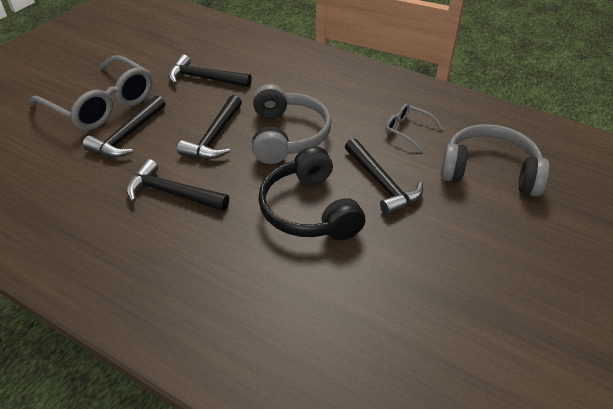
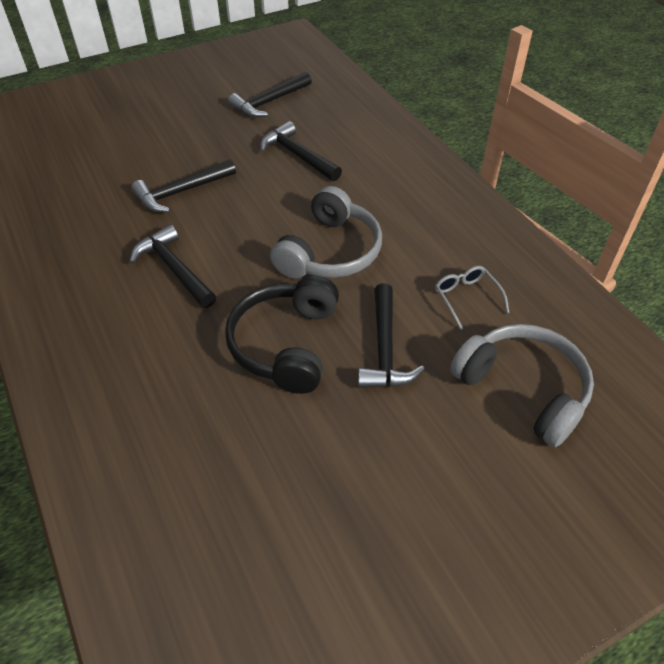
camera: 30 degrees right, 5 degrees up
(101, 104) = (183, 150): grey glasses -> none
(215, 137) = (258, 225): black hammer -> black hammer (269, 102)

